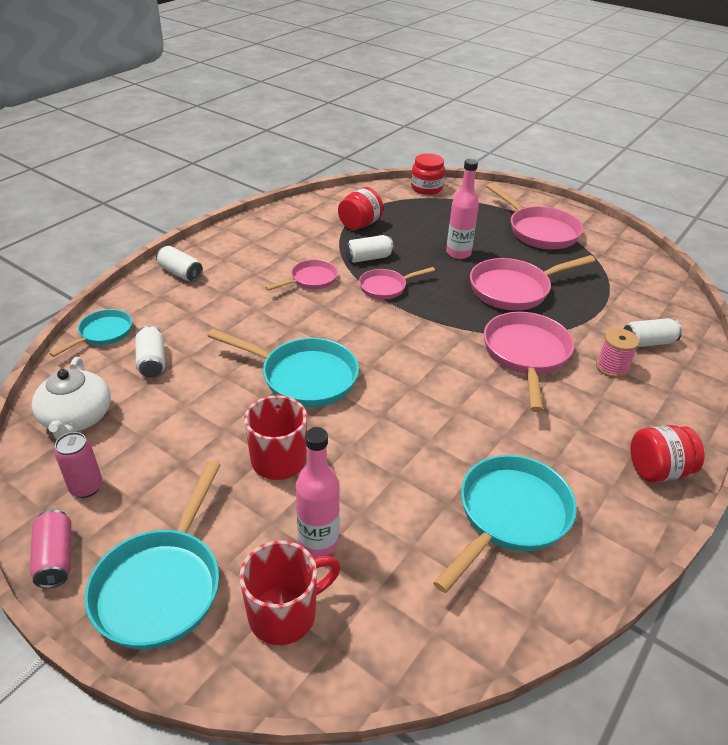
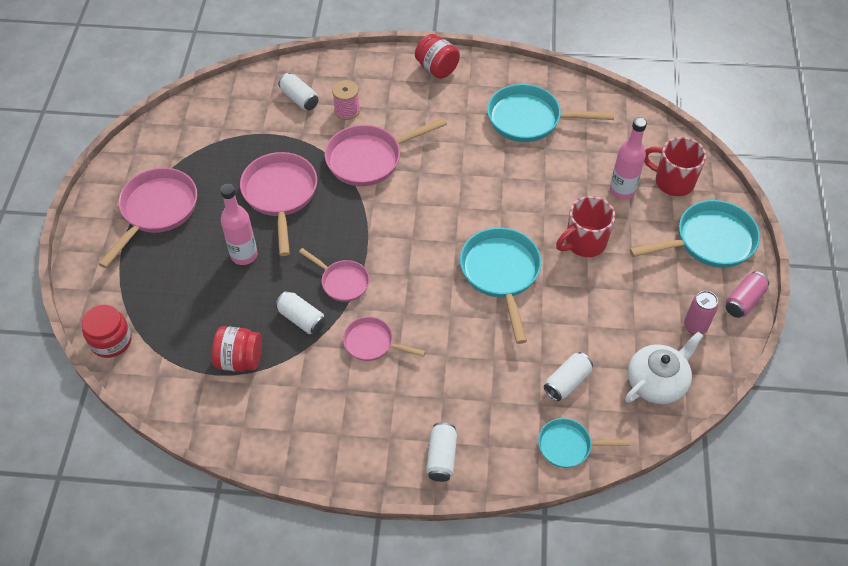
camera: 120 degrees left, 15 degrees up
(514, 289) = (280, 195): pink pan -> pink pan turned 135 degrees counterclockwise

